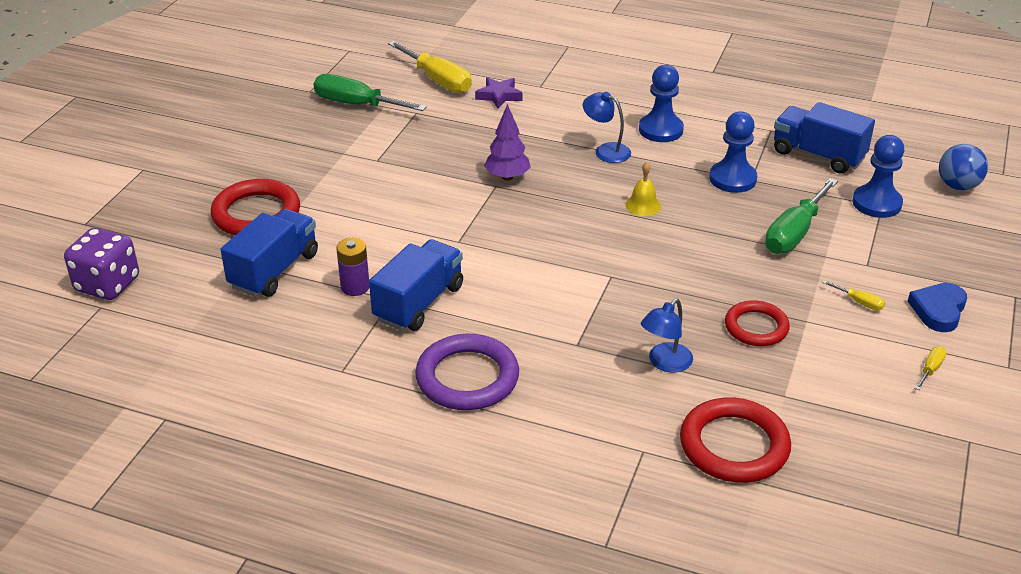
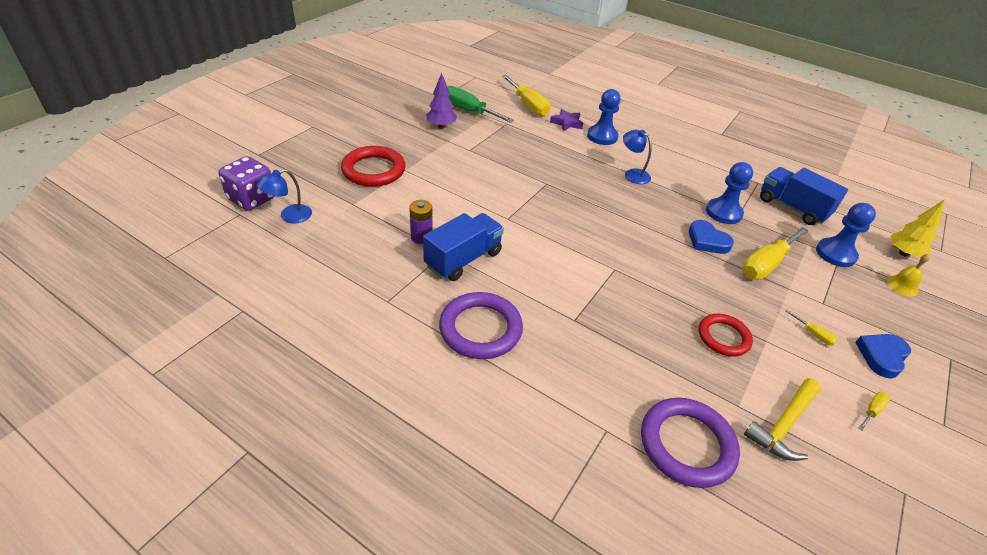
camera: 10 degrees right, 5 degrees up
(274, 270) = (369, 213): blue truck -> none
(507, 177) = (556, 179): purple tree -> purple tree (441, 126)
(643, 205) = (651, 219): yellow bell -> yellow bell (902, 285)
(660, 130) = (676, 167): blue pawn -> blue pawn (602, 136)
(665, 363) = (642, 352): blue lamp -> blue lamp (289, 216)
(718, 219) = (707, 241): none -> blue heart
(734, 445) = (687, 445): red ring -> purple ring
(794, 233) = (766, 264): green screwdriver -> yellow screwdriver
(836, 404) = (783, 425): none -> yellow hammer
(958, 186) = (903, 253): blue ball -> yellow tree

